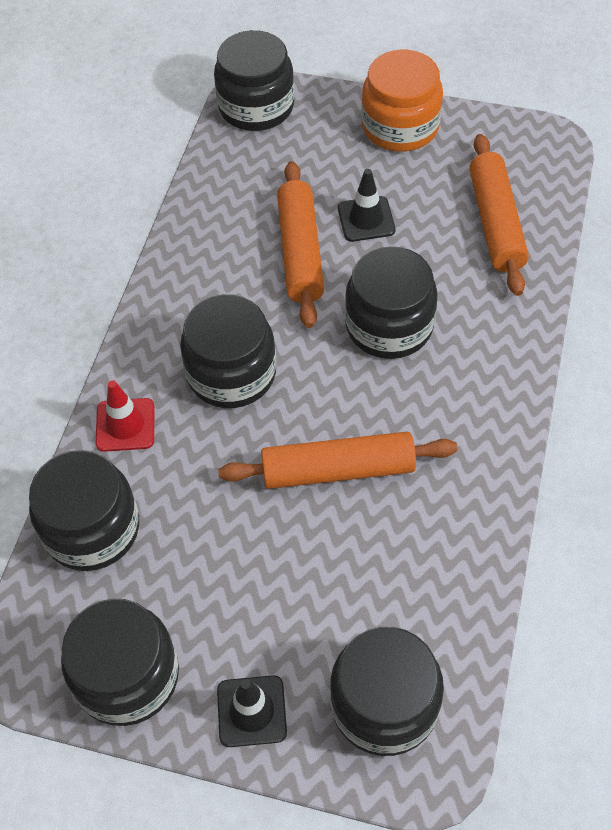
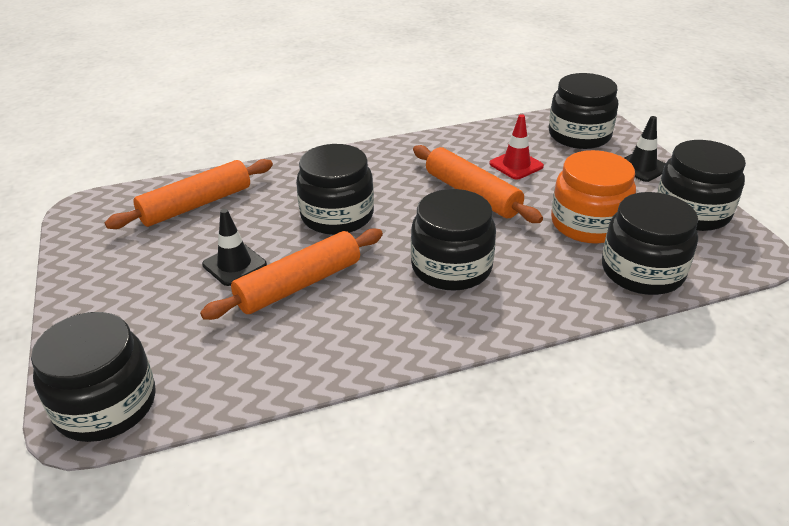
camera: 125 degrees left, 20 degrees down
(125, 425) = (554, 298): red traffic cone -> red traffic cone (516, 165)
(400, 126) = (98, 289): orange jar -> orange jar (588, 224)

